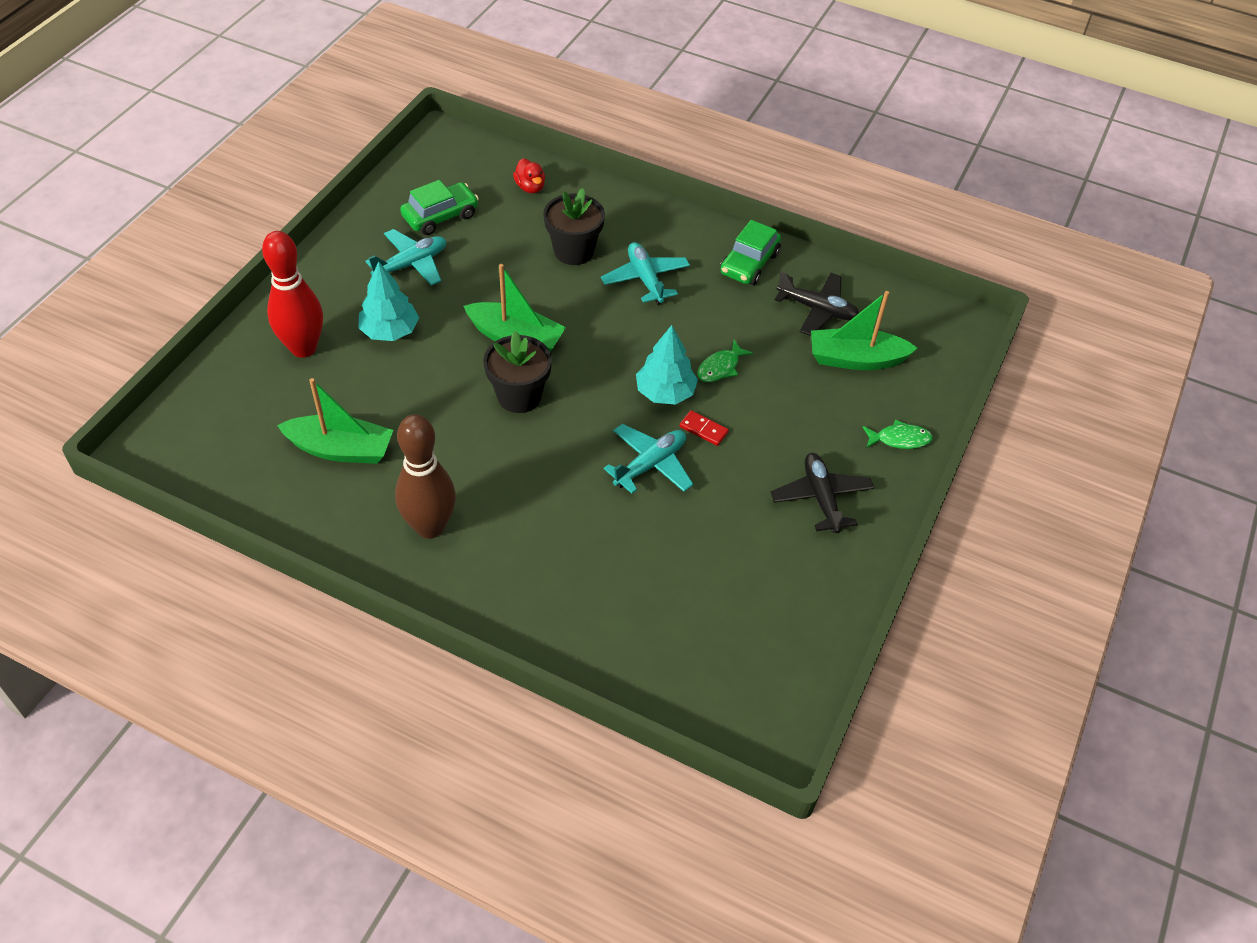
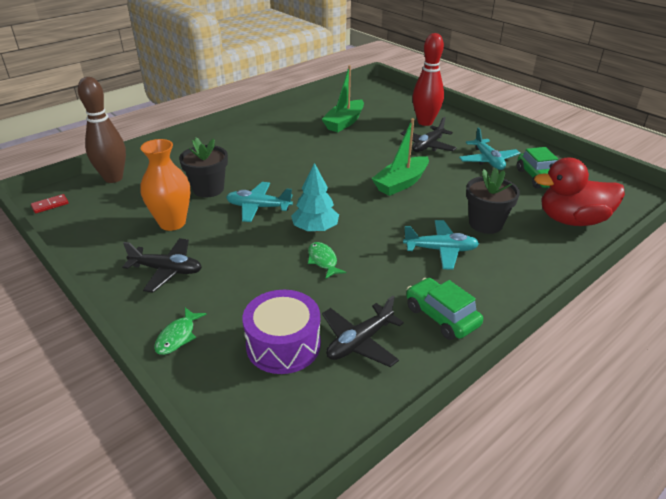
camera: 115 degrees right, 15 degrees down
(390, 331) = (427, 146): turquoise tree -> black plane
(430, 527) = (275, 136): brown bowling pin -> brown bowling pin (113, 178)
(519, 396) = (349, 175): black flower pot -> black flower pot (208, 189)
(530, 187) = (572, 220): red duck -> red duck, size x2.21
(650, 464) = (258, 207): turquoise plane -> turquoise plane turned 120 degrees clockwise
(703, 429) = (270, 236): red domino -> red domino (50, 205)
(735, 541) = (172, 223): none -> orange vase
(856, 359) = (283, 345): green boat -> purple drum

